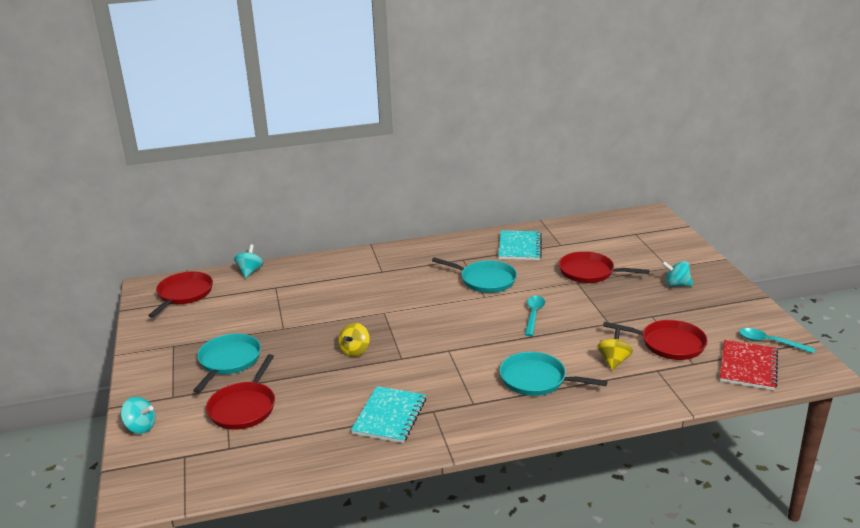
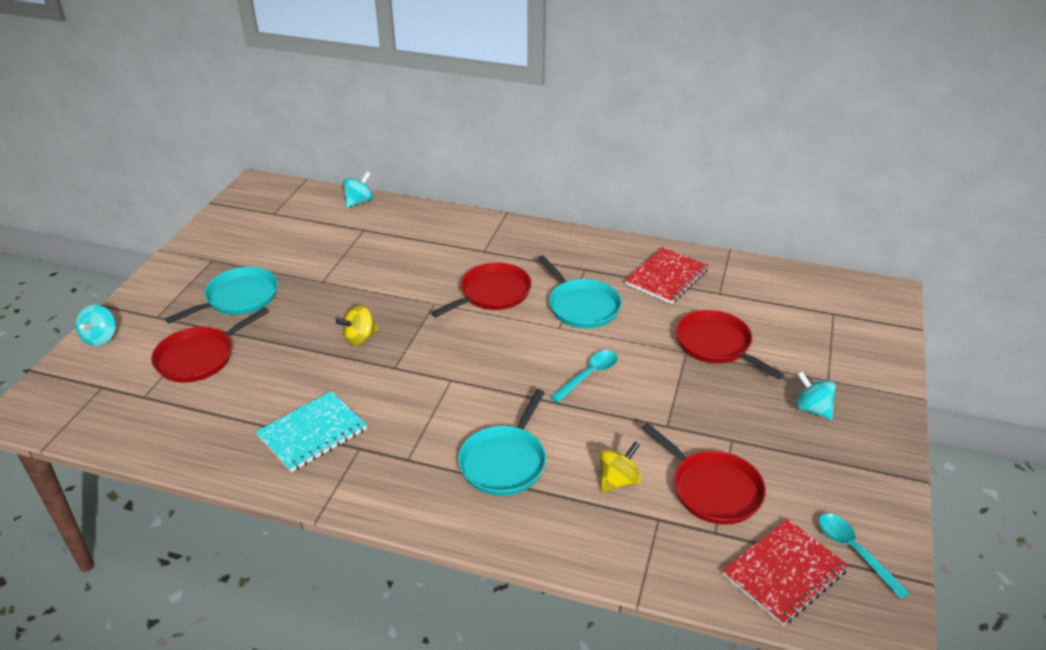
camera: 30 degrees right, 10 degrees up
(140, 427) = (101, 338): turquoise spinning top -> turquoise spinning top turned 45 degrees clockwise
(184, 294) = (277, 205): red pan -> red pan (492, 293)
(519, 247) = (666, 277): turquoise notebook -> red notebook
(536, 379) = (504, 462): turquoise pan -> turquoise pan turned 120 degrees counterclockwise

